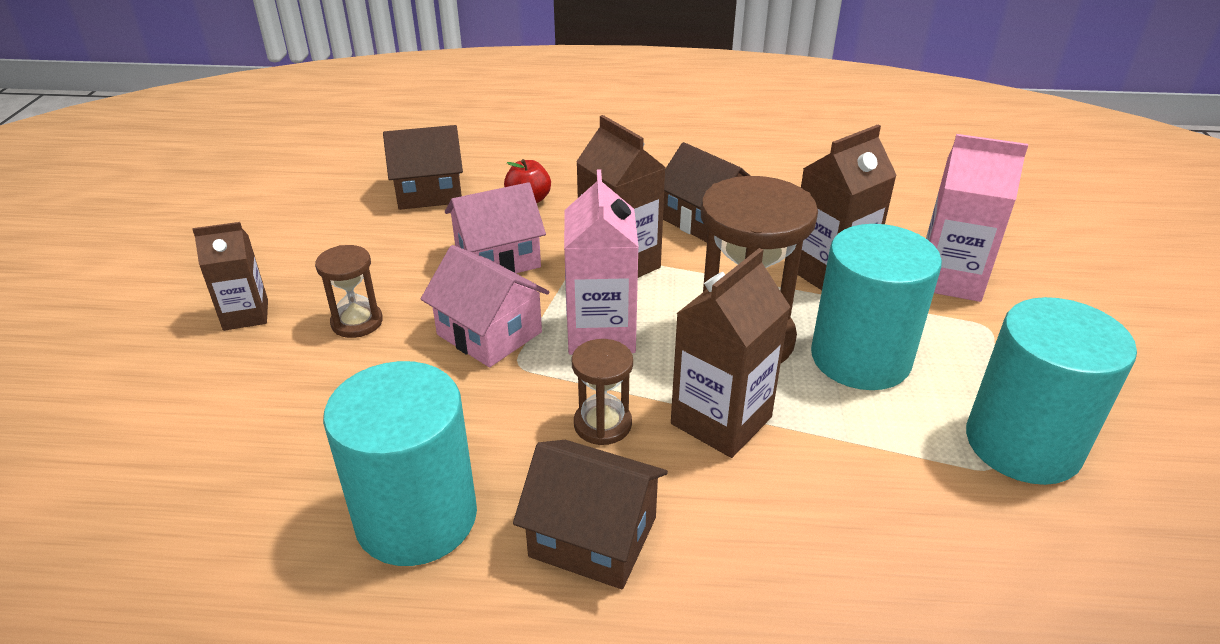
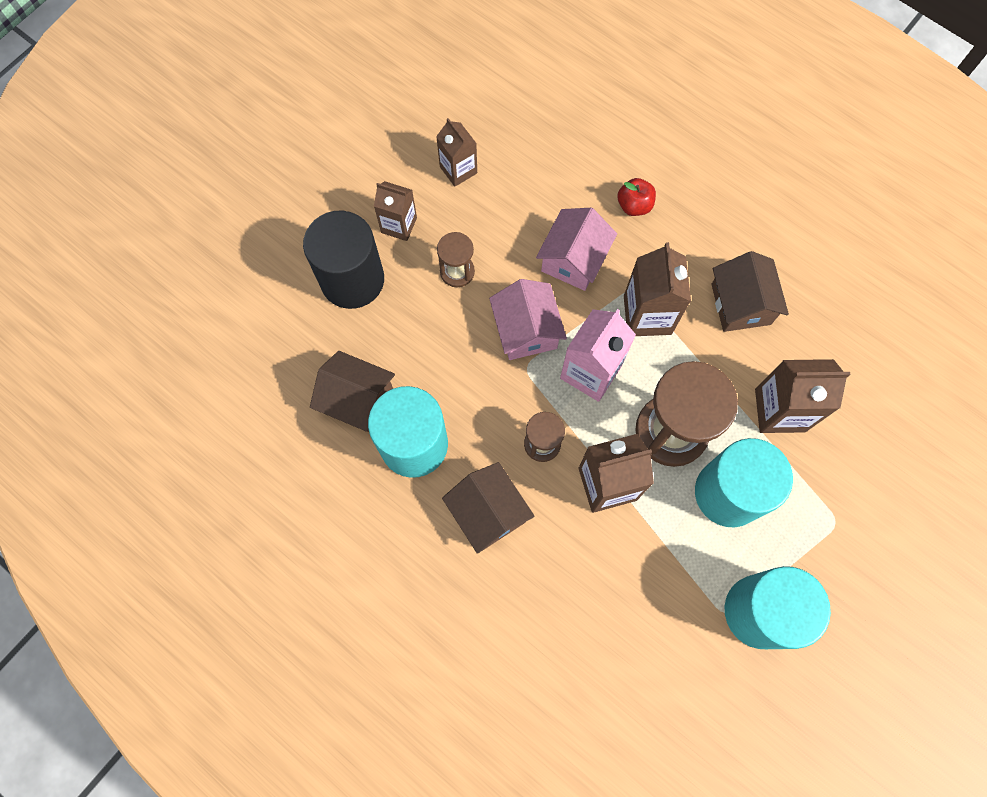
camera: 35 degrees right, 35 degrees up
(203, 389) = (352, 280): none -> black cylinder
(299, 246) = (458, 170): none -> brown carton
(429, 192) = (572, 154): brown house -> brown house (358, 400)
(497, 258) = (573, 260): pink house -> pink house turned 75 degrees counterclockwise
(949, 279) = (856, 468): pink carton -> none

